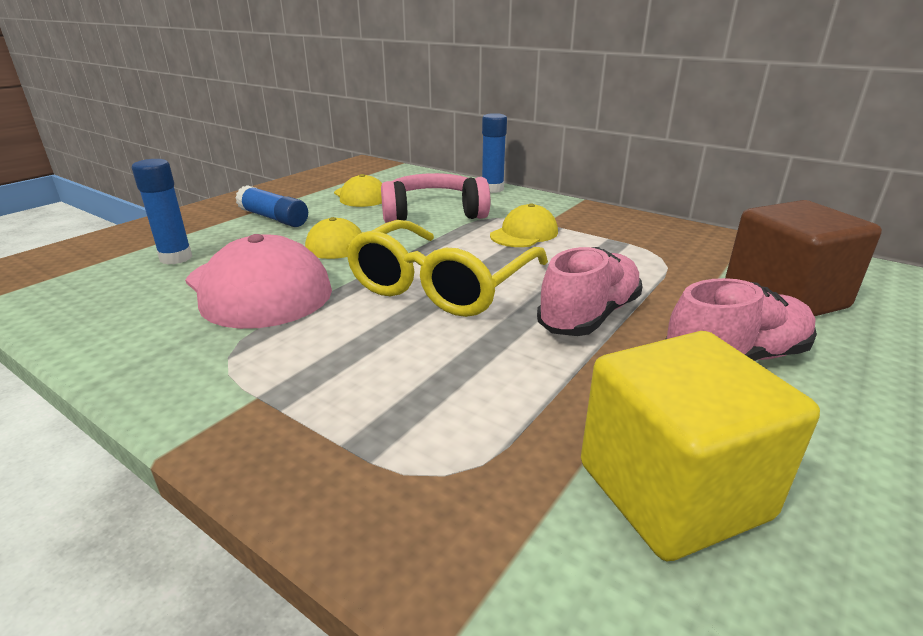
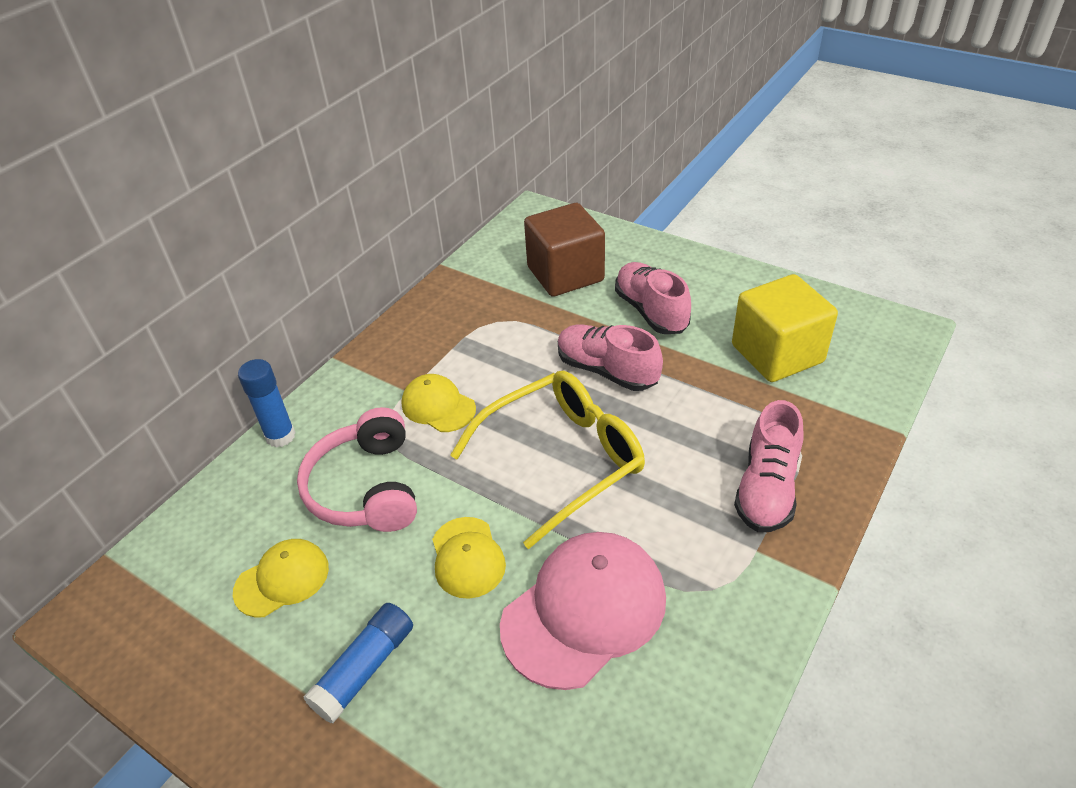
camera: 90 degrees left, 15 degrees up
(176, 258) = (508, 739): blue glue stick -> none
(351, 421) = (766, 488): none -> pink shoe
(443, 284) = (561, 460): yellow glasses -> yellow glasses turned 60 degrees counterclockwise

